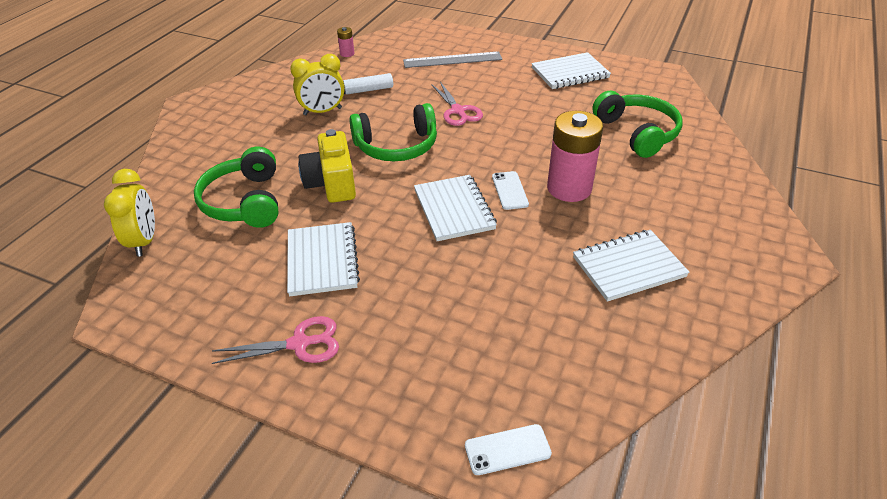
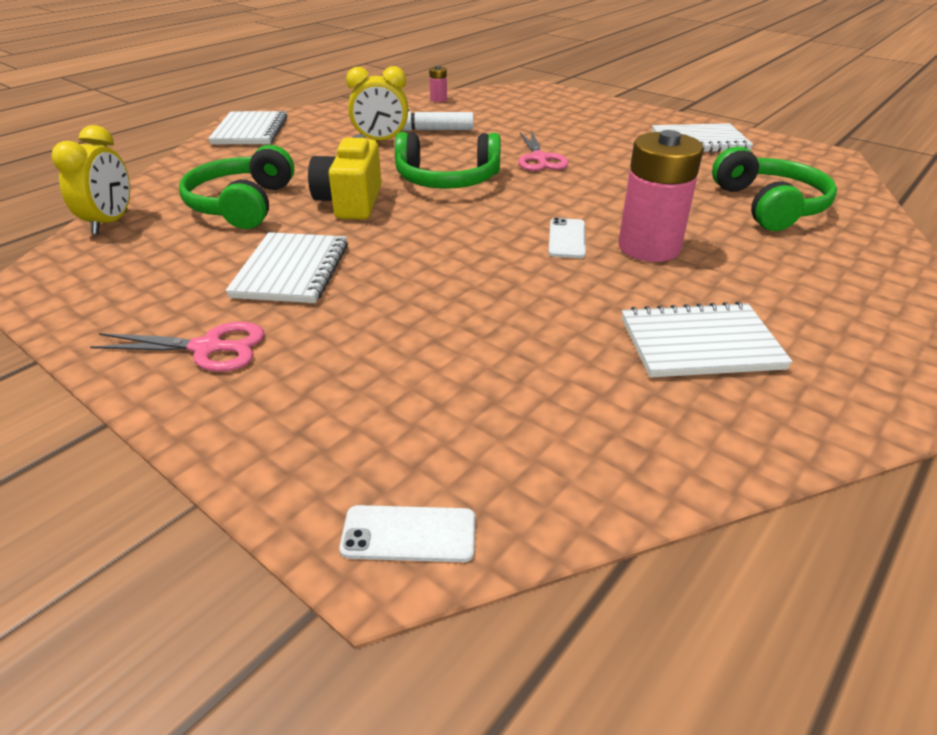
camera: 15 degrees right, 5 degrees down
(452, 60) = (557, 116): grey ruler -> none
(454, 209) = (484, 246): white notebook -> white notebook (250, 131)

